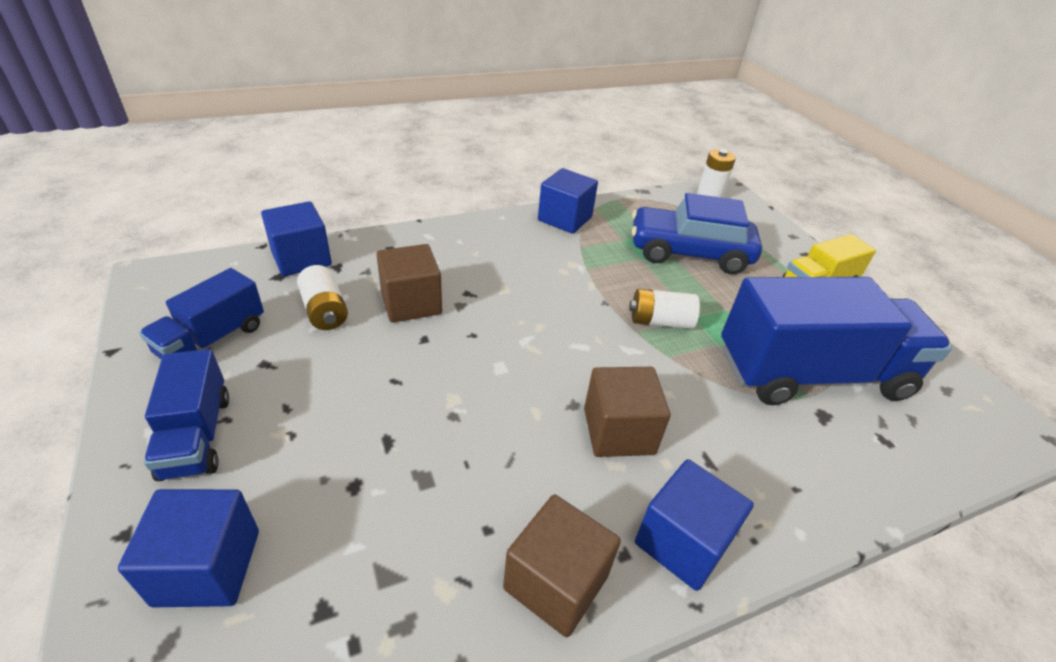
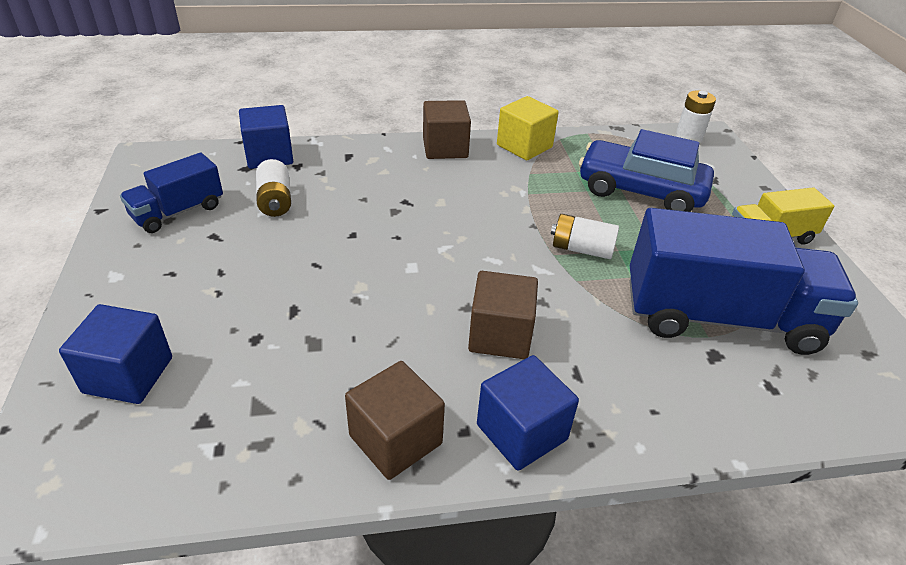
camera: 15 degrees right, 0 degrees up
(196, 435) = (146, 281): blue truck -> none
(411, 303) = (351, 203): brown cube -> brown cube (445, 148)
(565, 219) = (524, 146): blue cube -> yellow cube

